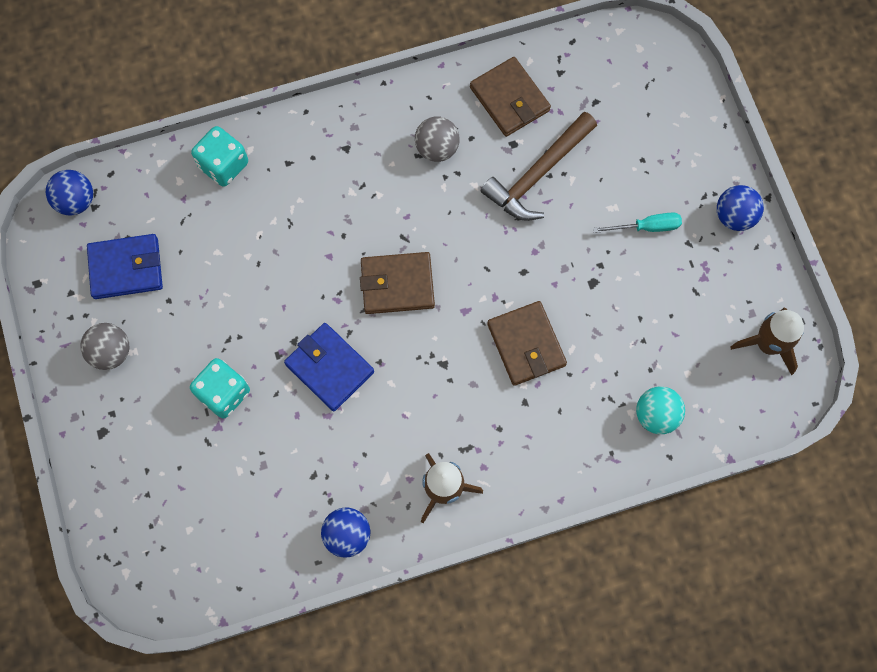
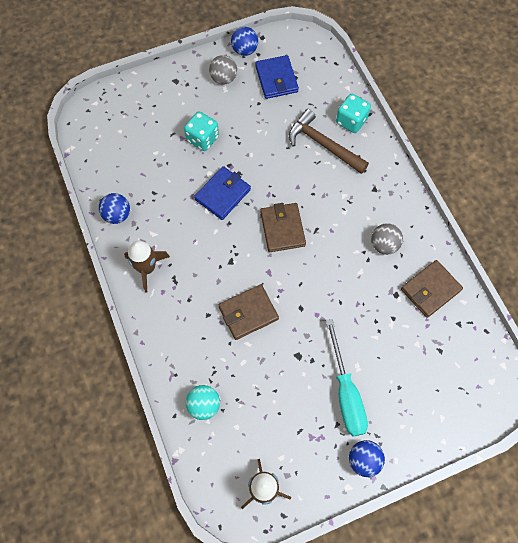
camera: 85 degrees right, 5 degrees down
(76, 201) = (315, 48): blue ball -> blue ball (244, 50)
(538, 174) = (375, 313): brown hammer -> brown hammer (323, 145)
(647, 227) = (345, 392): turquoise screwdriver -> turquoise screwdriver, size x1.81

